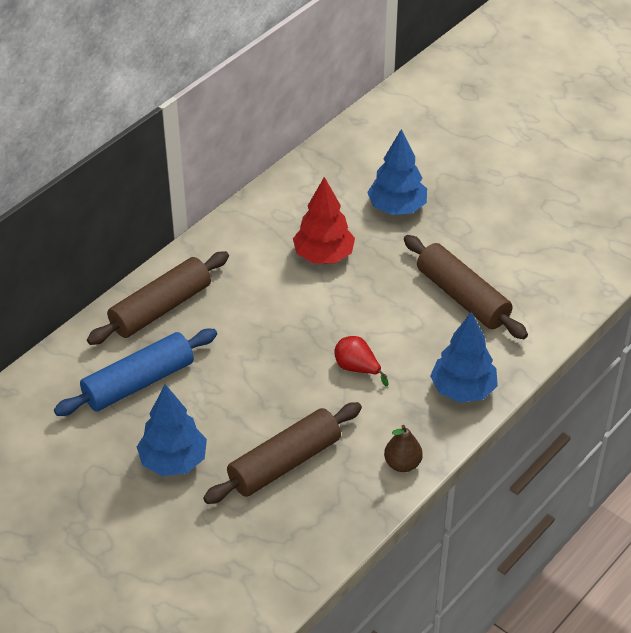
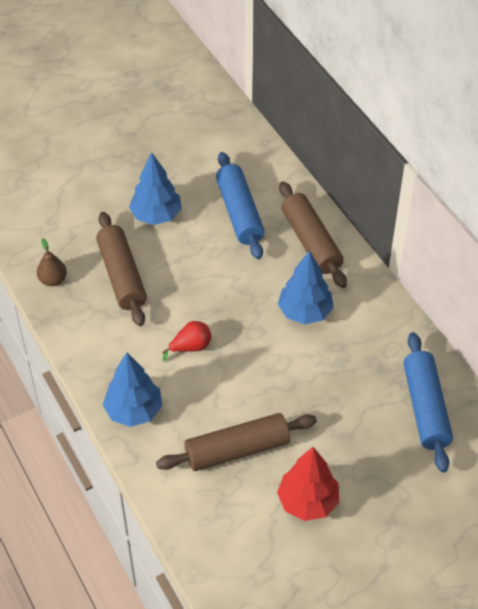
camera: 110 degrees right, 5 degrees up
(323, 256) = (329, 363): red tree -> red tree (308, 502)
(342, 180) = (426, 408): none -> blue rolling pin
(397, 208) = (371, 439): blue tree -> blue tree (305, 312)
(402, 464) = (83, 345): brown pear -> brown pear (53, 280)

